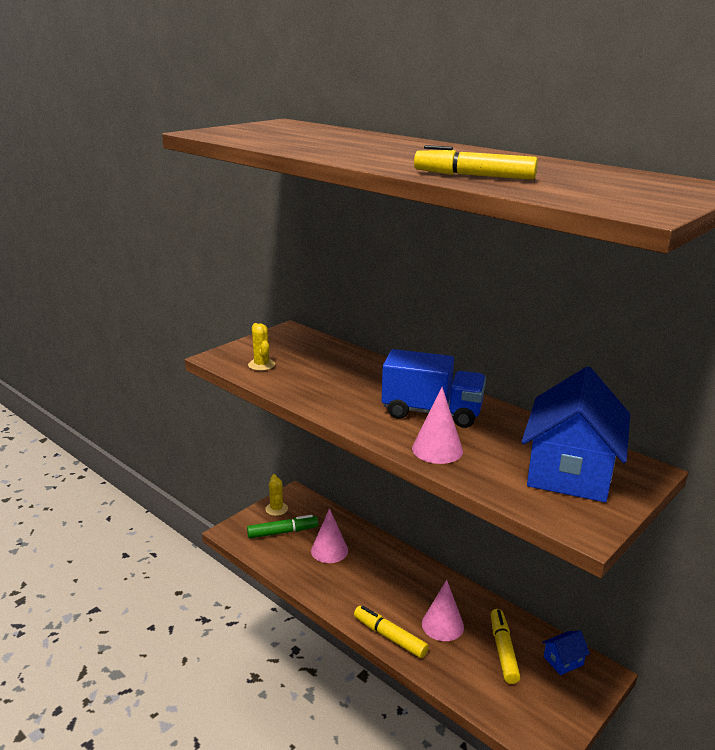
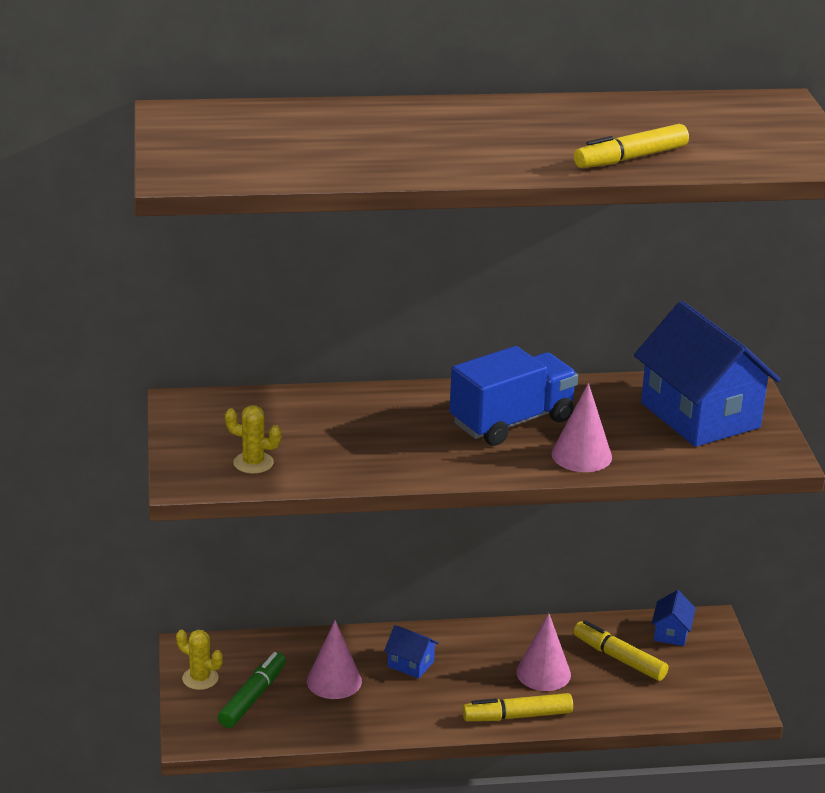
camera: 50 degrees left, 5 degrees up
(379, 568) = (410, 664): none -> blue house

